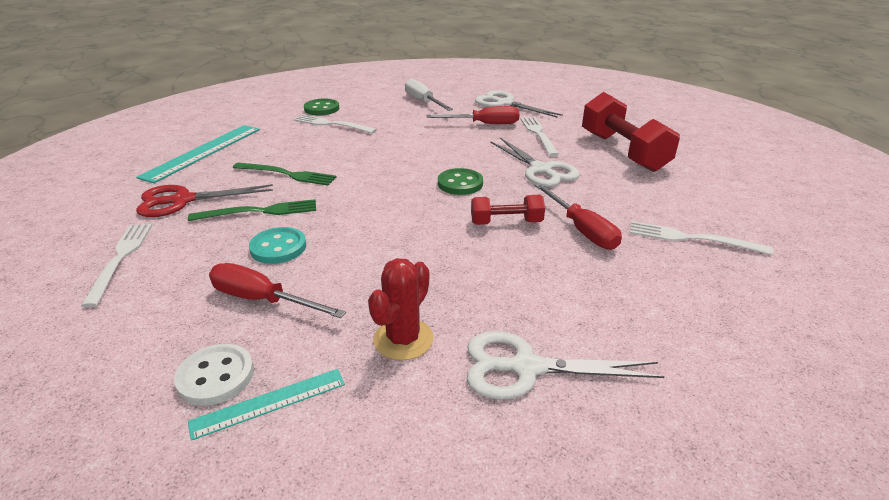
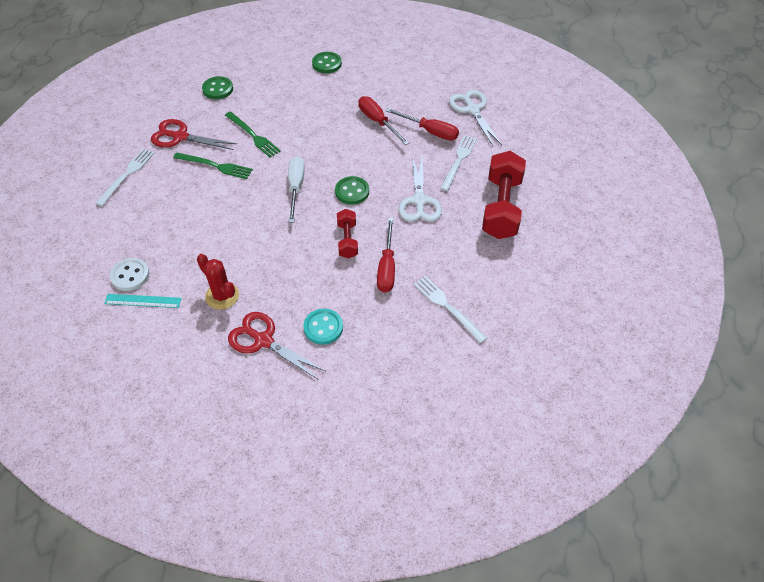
camera: 30 degrees right, 20 degrees up
(203, 152) = (218, 89): turquoise ruler -> green button
(262, 300) = (176, 238): red screwdriver -> red screwdriver (378, 121)
(278, 247) = (206, 202): turquoise button -> turquoise button (323, 327)
(332, 124) = (320, 88): white fork -> none
(403, 339) = (222, 296): red cactus -> red cactus turned 75 degrees clockwise
(423, 101) = (410, 82): white screwdriver -> white screwdriver (296, 187)
(506, 222) = (347, 240): red dumbbell -> red dumbbell turned 60 degrees clockwise
(526, 367) = (264, 341): white scissors -> red scissors

